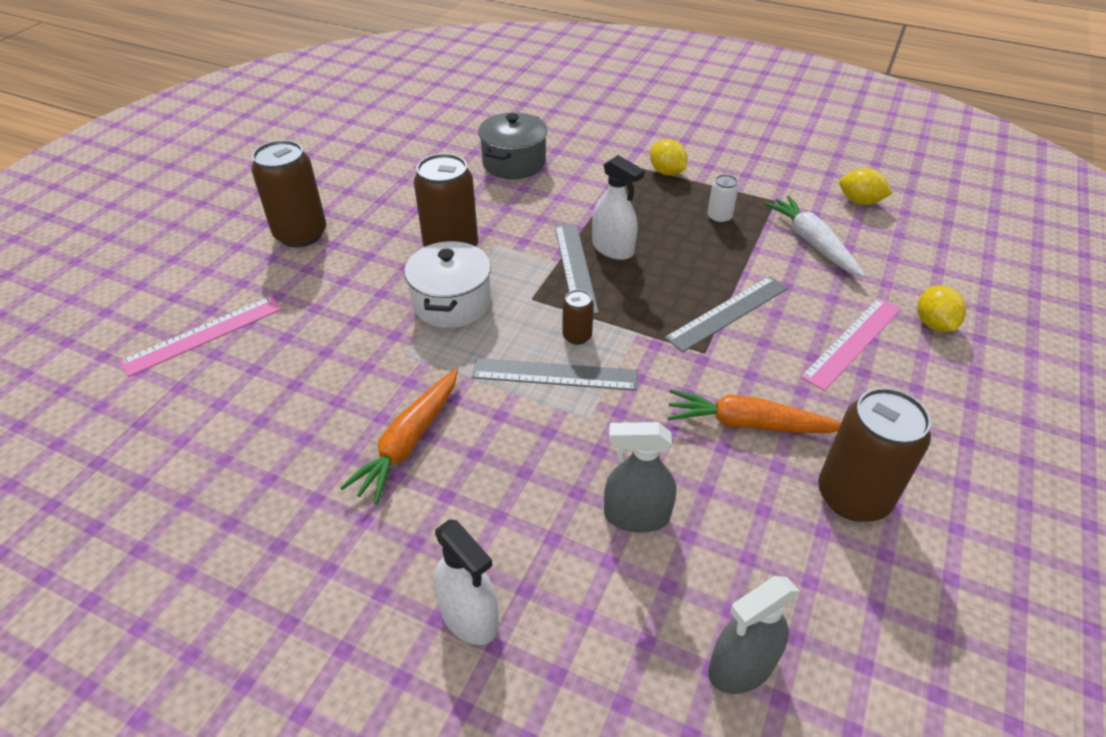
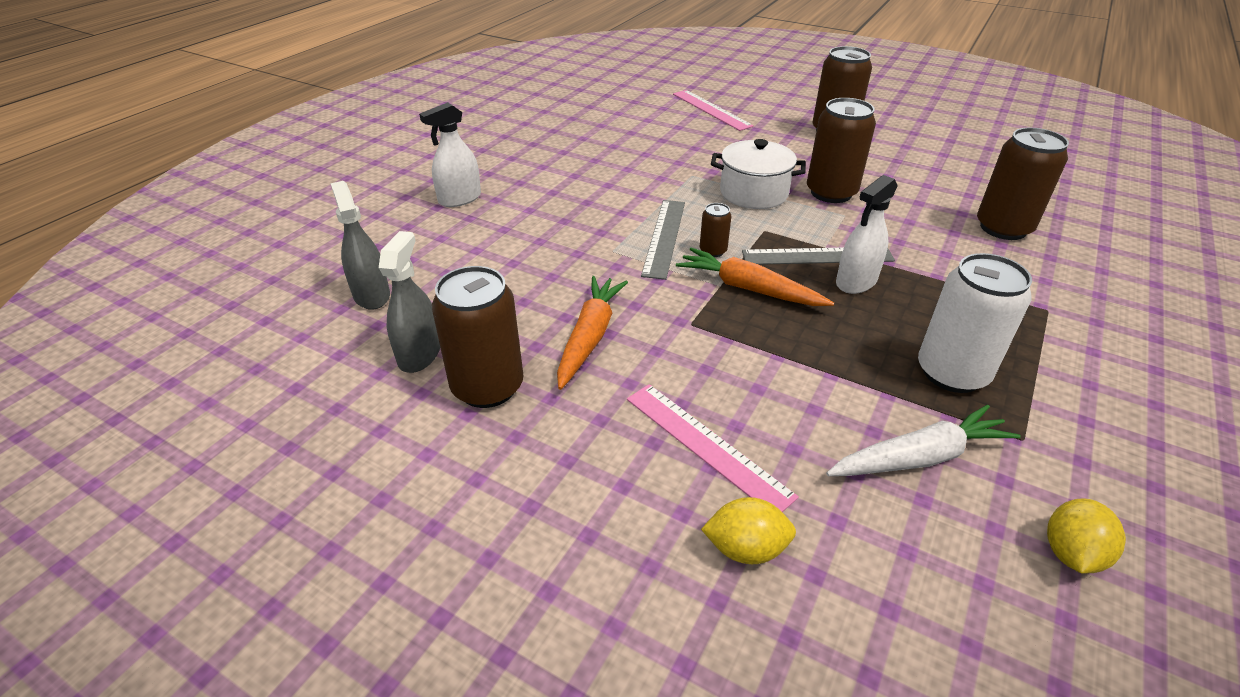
camera: 95 degrees right, 5 degrees down
(409, 442) = (602, 178): orange carrot -> orange carrot (749, 289)
(514, 163) = (1003, 228): grey pot -> brown can
(636, 516) = (509, 264): grey spray bottle -> grey spray bottle (419, 354)
(666, 172) = (1047, 340): yellow lemon -> none
(719, 217) = (952, 373): white can -> white can, size x2.08
(727, 312) = (754, 349): grey ruler -> none

